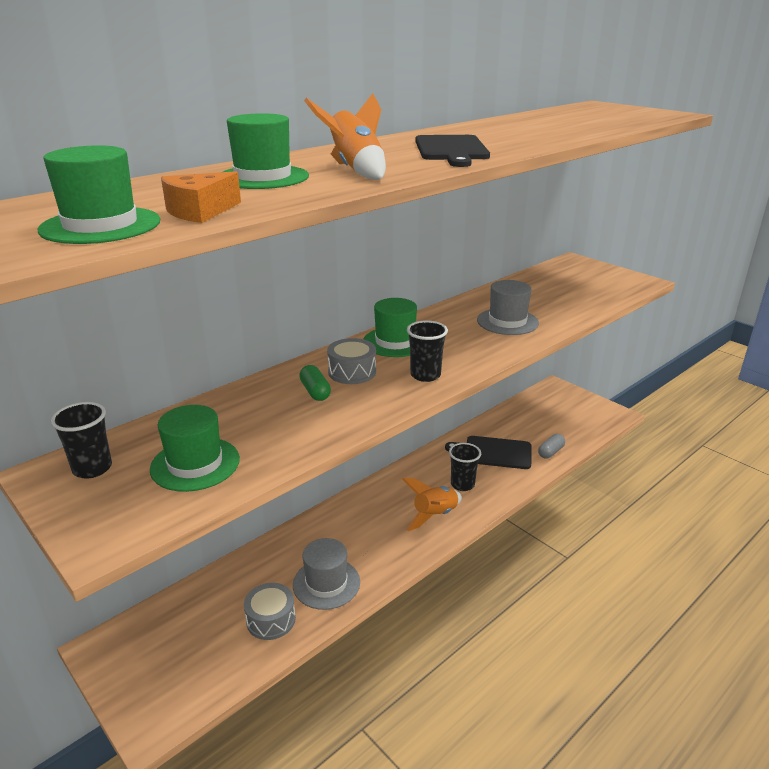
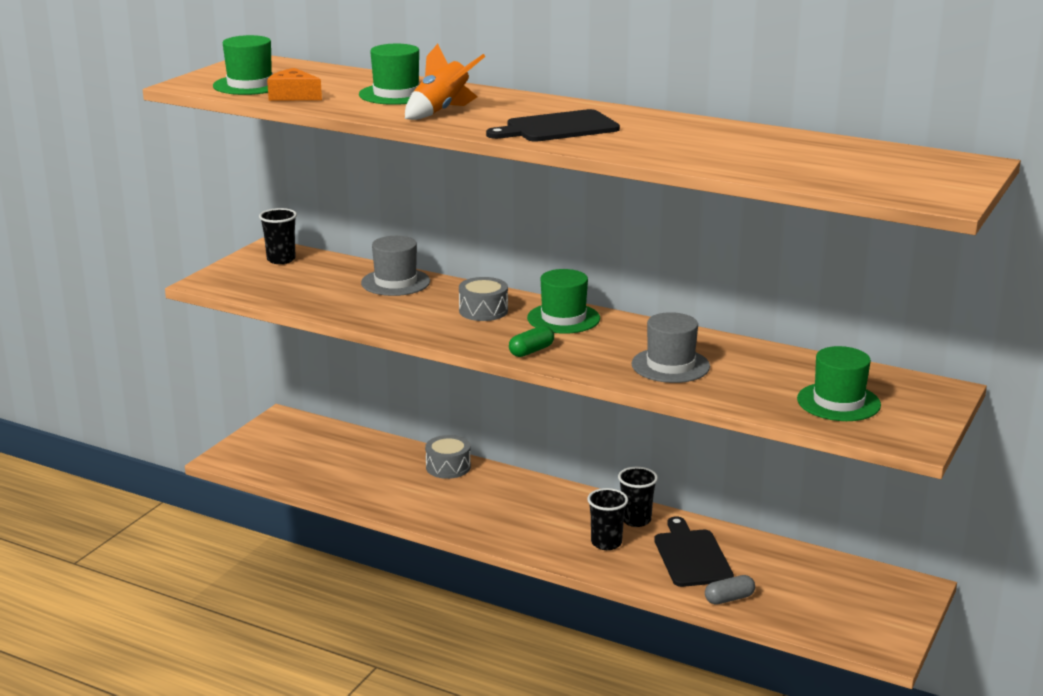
camera: 70 degrees right, 5 degrees down
(195, 464) = (303, 286): green hat -> green hat (838, 402)
(271, 620) = (343, 478): grey drum -> grey drum (448, 467)
(315, 391) = (436, 303): green capsule -> green capsule (531, 351)
(326, 583) = (400, 494): grey hat -> grey hat (395, 282)
(425, 375) = (502, 341): black cup -> black cup (636, 520)
(434, 515) = (536, 534): orange rocket -> none
(550, 452) = (729, 599): grey capsule -> grey capsule turned 45 degrees counterclockwise

